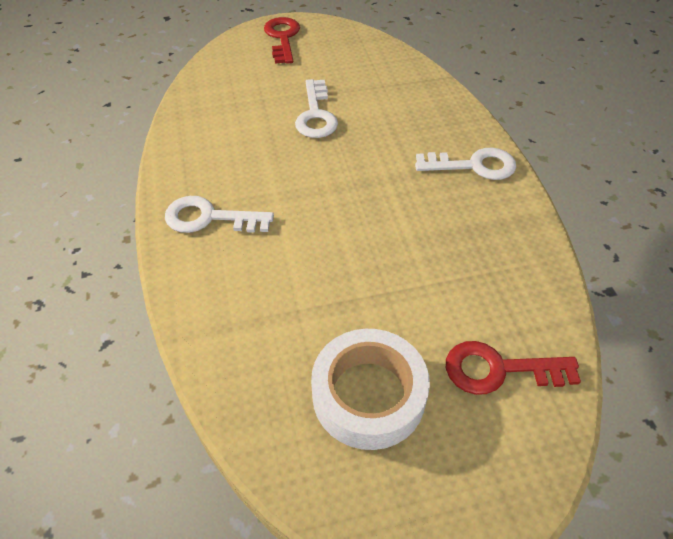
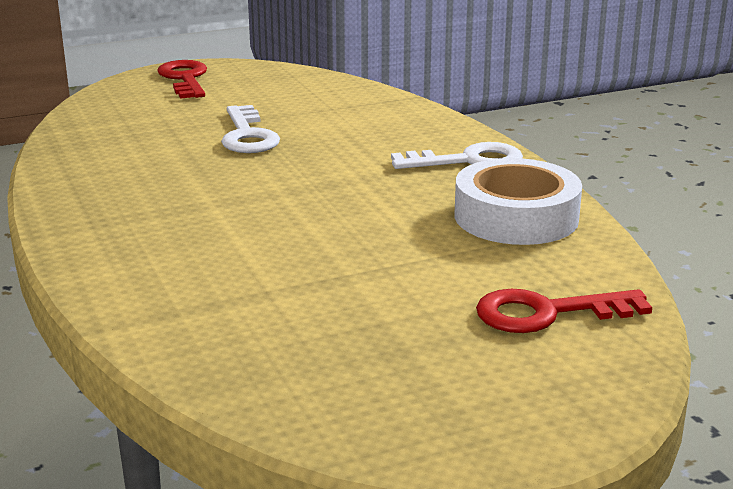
camera: 10 degrees left, 25 degrees down
(210, 218) = (122, 227): white key -> none
(368, 395) = (382, 348): white tape -> white tape (516, 217)

